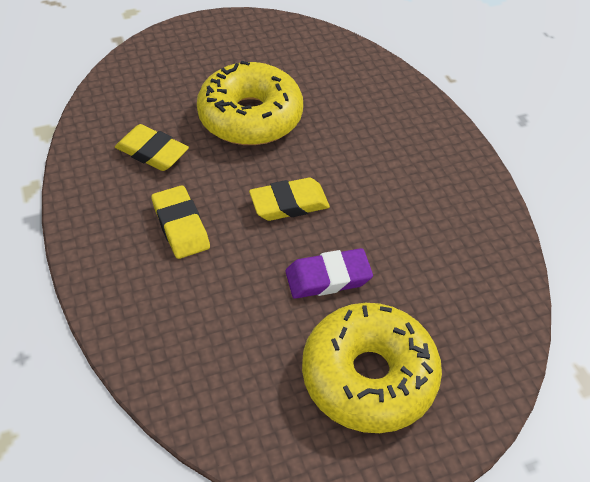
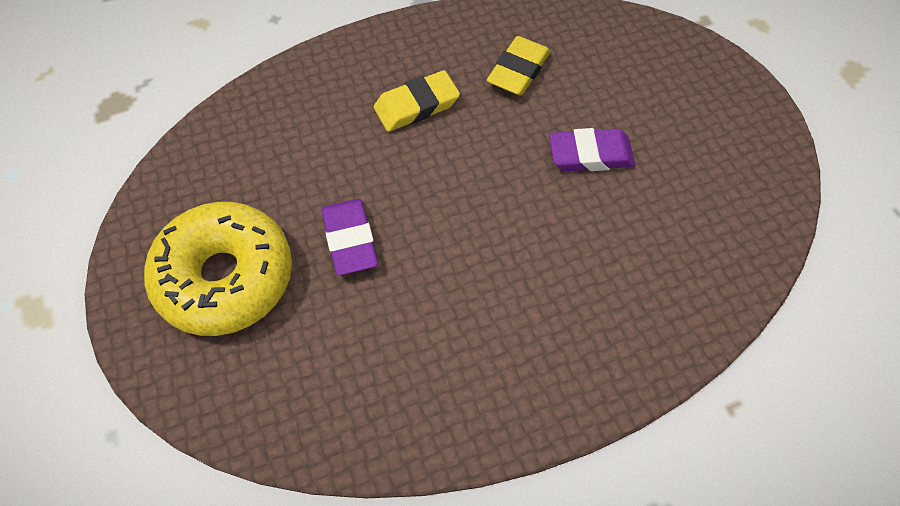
camera: 90 degrees right, 10 degrees up
(250, 117) = (590, 154): yellow donut -> purple eraser
(289, 203) = (454, 200): yellow eraser -> none

